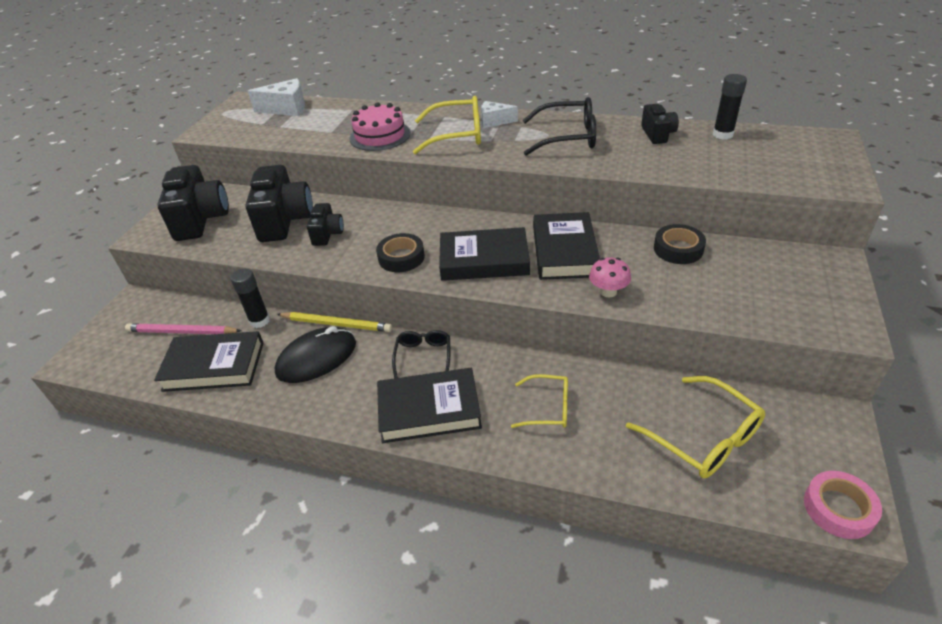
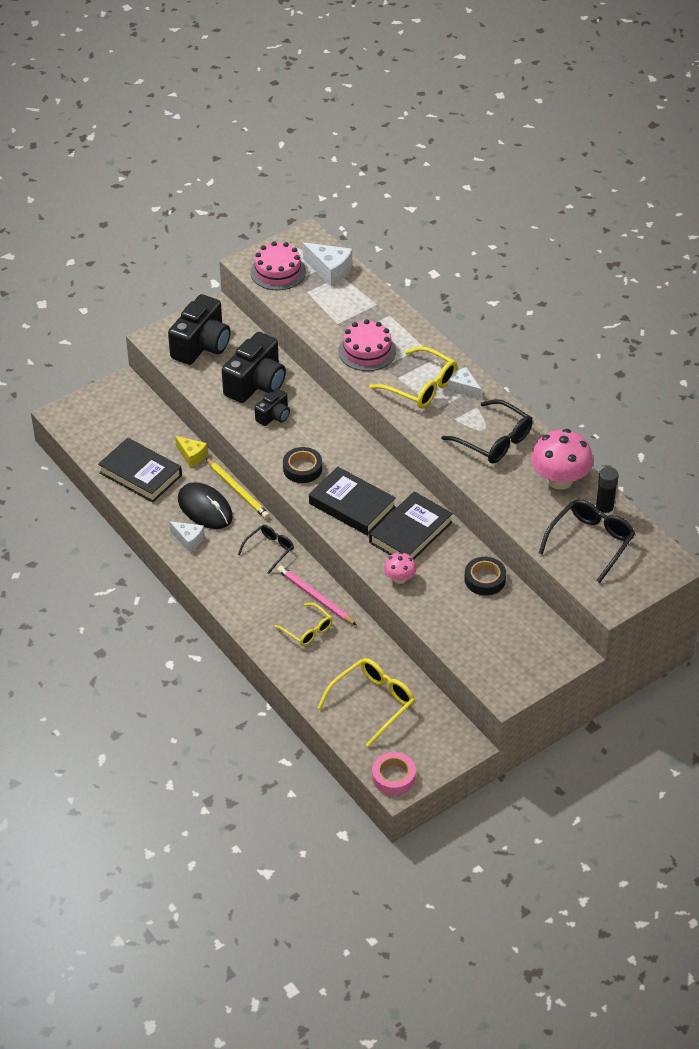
camera: 35 degrees right, 5 degrees up
(182, 332) = (138, 433): pink pencil -> pink pencil (315, 597)
(238, 126) = (278, 272): none -> pink cake
(259, 321) = (192, 456): black glue stick -> yellow cheese
(316, 358) = (205, 508): black mouse -> black mouse turned 45 degrees clockwise
(326, 398) = (188, 540): none -> white cheese
(429, 409) = (240, 586): black book -> none
(657, 134) = (559, 480): black camera -> pink mushroom
(704, 438) = (373, 703): yellow glasses -> yellow glasses turned 135 degrees counterclockwise
(752, 156) = (591, 542): none -> black glasses

